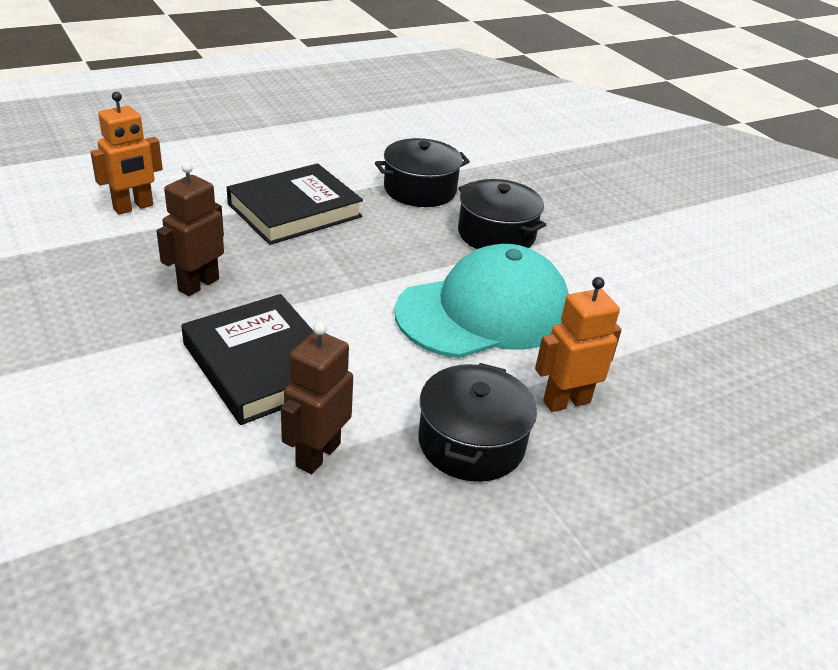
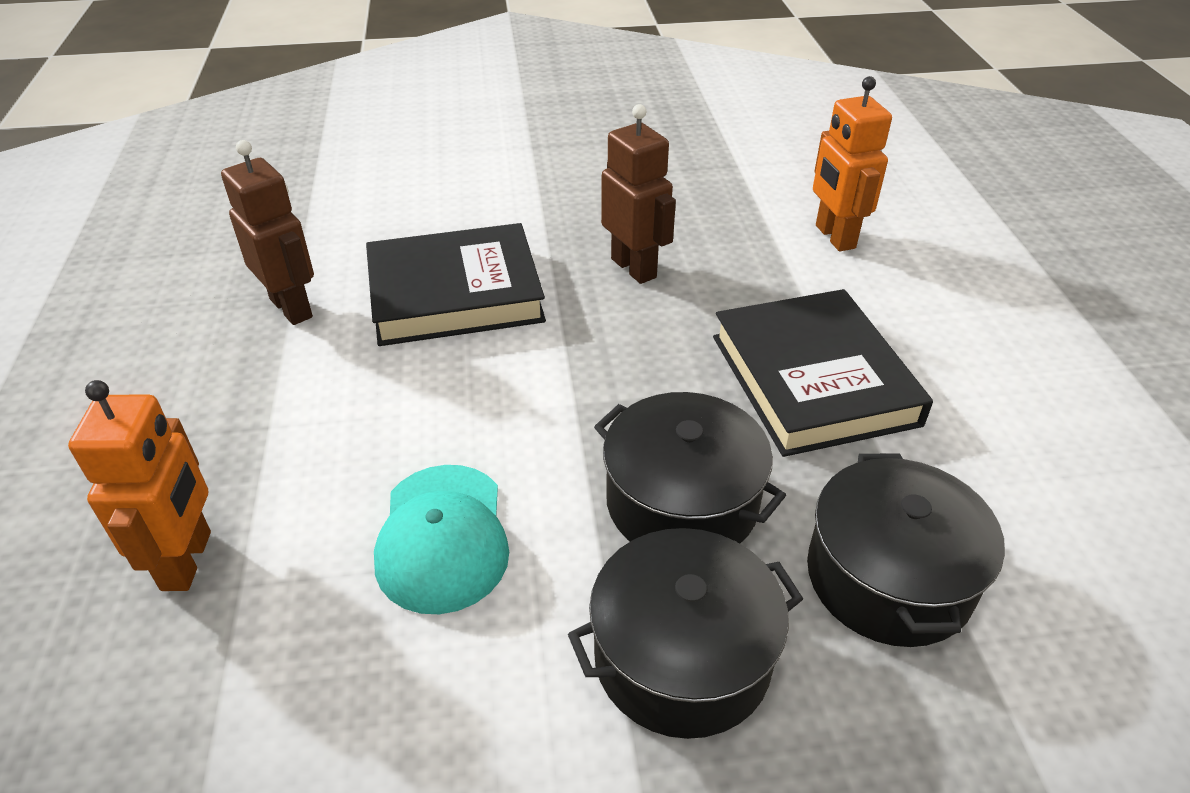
camera: 115 degrees right, 5 degrees up
(471, 442) = (207, 429): black pot -> black pot (681, 502)
(484, 312) = (442, 537): turquoise cap -> turquoise cap, size x0.56

